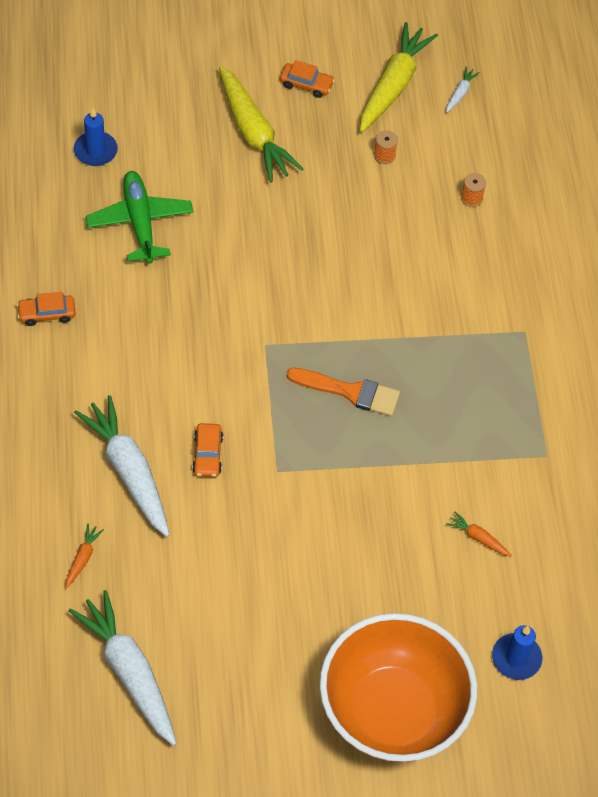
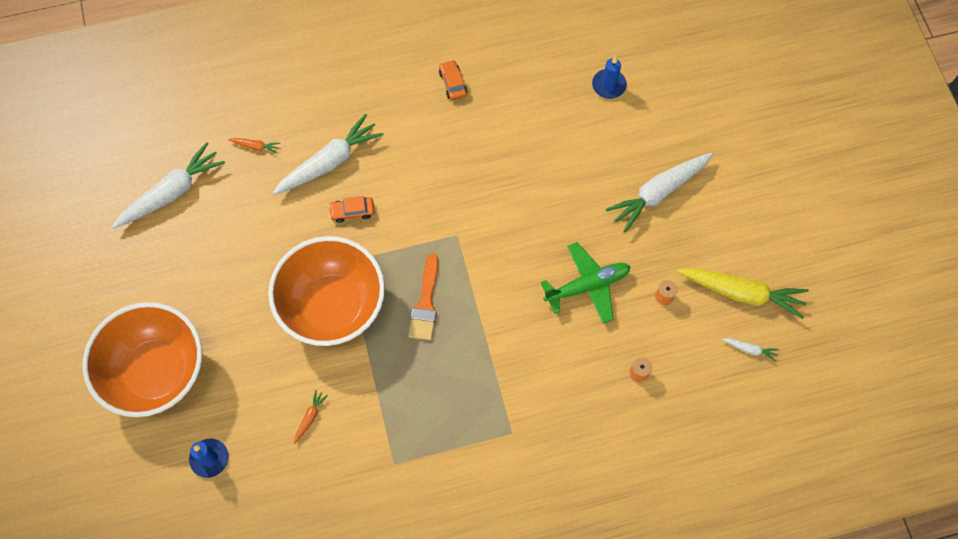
camera: 85 degrees right, 10 degrees up
(140, 222) = (549, 128): green plane -> green plane (587, 286)
(253, 133) = (658, 193): yellow carrot -> white carrot
(306, 84) = (721, 224): orange car -> none
(336, 494) = (333, 306): none -> orange bowl

